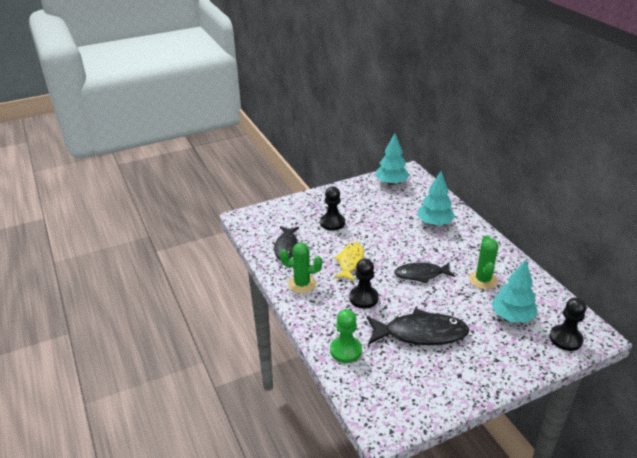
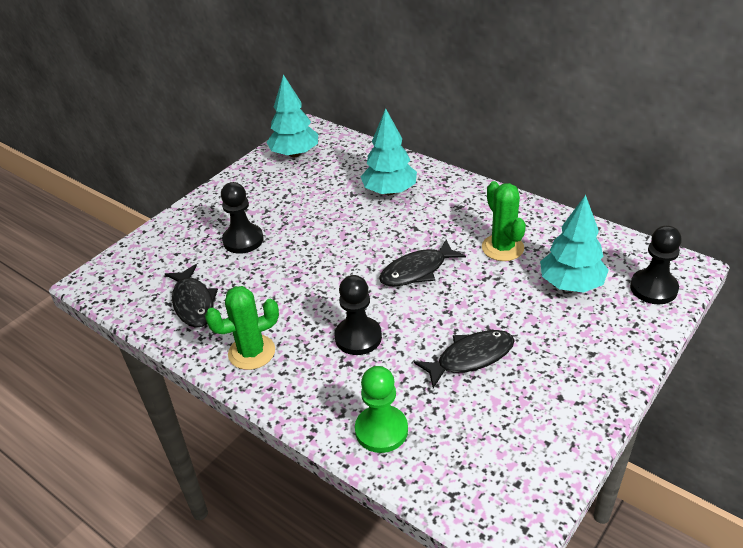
camera: 25 degrees left, 5 degrees up
(350, 262) = (305, 289): yellow fish -> none
(420, 333) = (470, 358): black fish -> black fish, size x0.65

